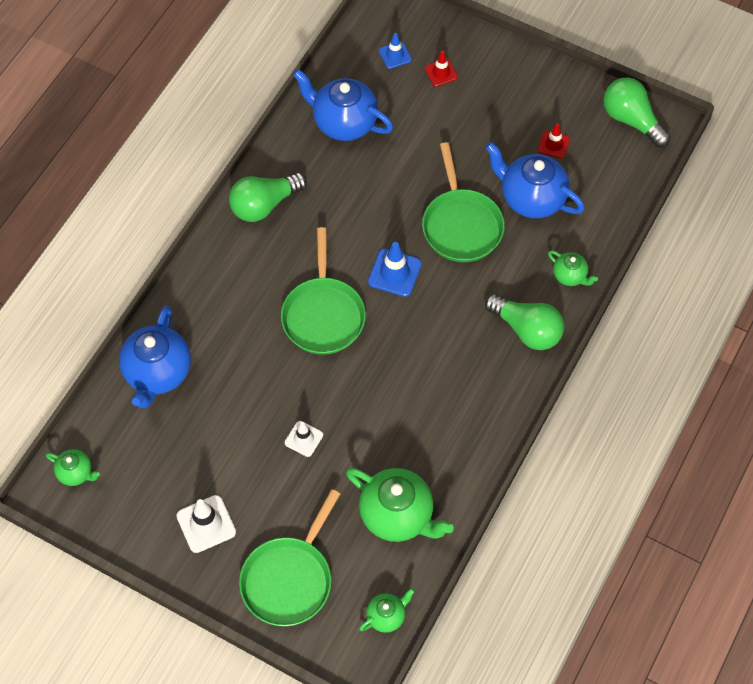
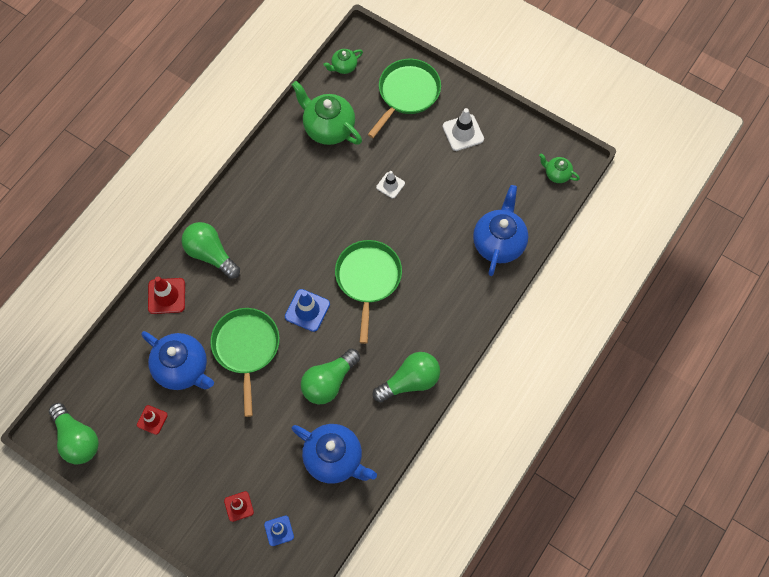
camera: 175 degrees left, 5 degrees up
(359, 197) = (329, 382): none -> green light bulb
(570, 276) = (166, 296): green teapot -> red traffic cone

